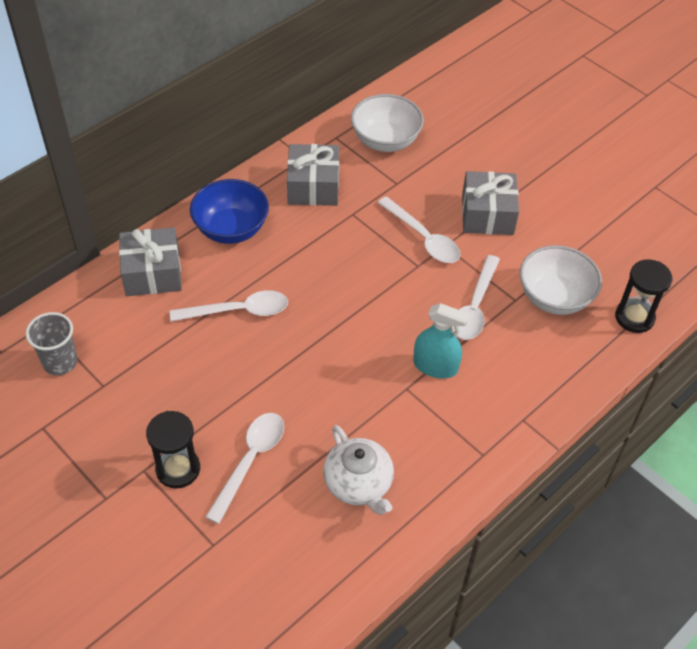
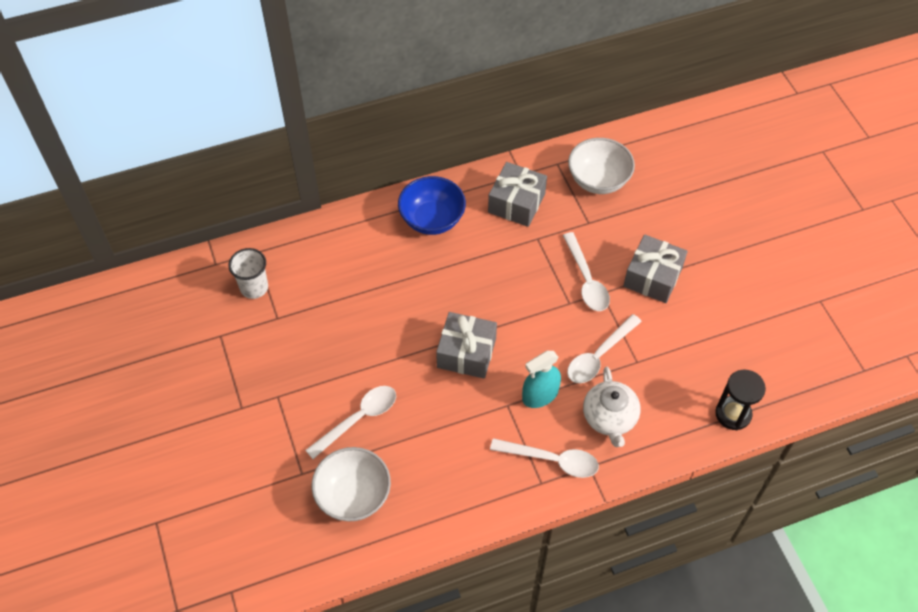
camera: 25 degrees right, 5 degrees up
(60, 362) = (254, 287): grey cup -> white cup
(152, 273) = (354, 237): grey gift -> grey gift (466, 353)
(178, 469) = (302, 405): black hourglass -> none
(238, 311) = (405, 292): white spoon -> white spoon (551, 460)
(359, 484) = (432, 469): white teapot -> white teapot (609, 418)
(435, 366) = (540, 395): turquoise spray bottle -> turquoise spray bottle turned 105 degrees clockwise
(554, 297) = (672, 371): white bowl -> white bowl (353, 495)

